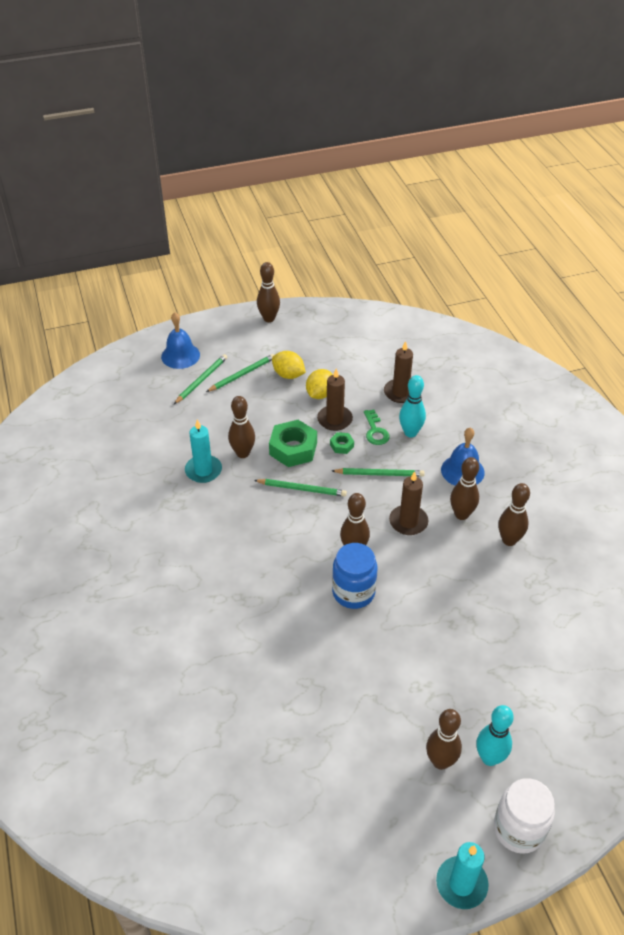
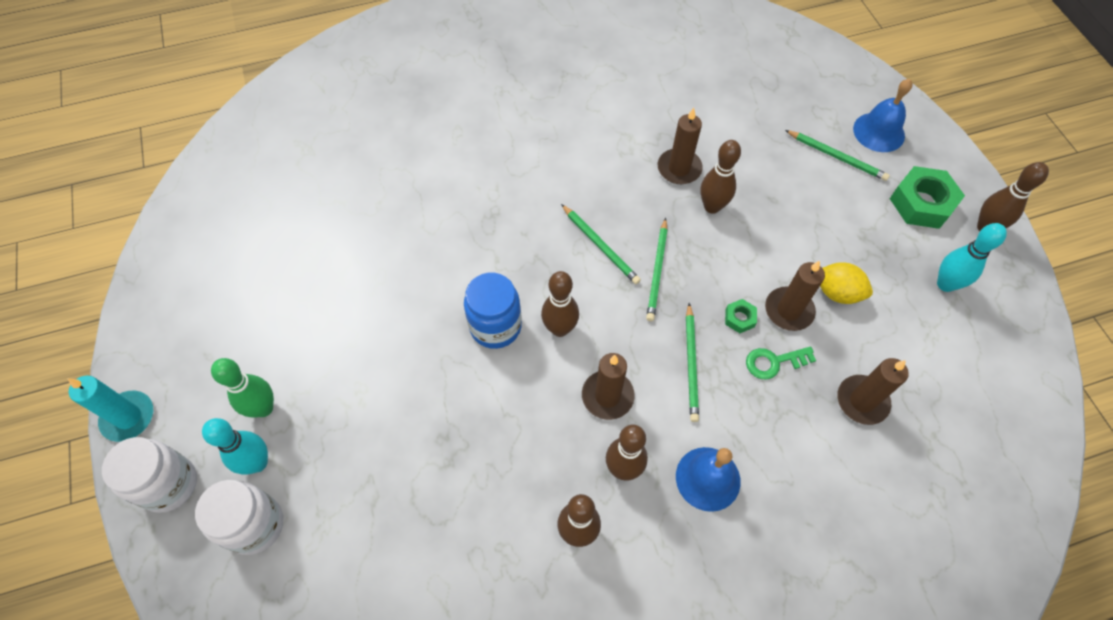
camera: 90 degrees right, 15 degrees up
(203, 470) = (679, 168): turquoise candle -> brown candle
(242, 374) = (857, 200): green pencil -> green pencil (600, 246)
(288, 375) = (868, 254): yellow lemon -> none
(293, 449) = (726, 261): green nut -> green nut (921, 203)
(410, 432) = (777, 410): turquoise bowling pin -> turquoise bowling pin (945, 284)
(440, 761) = (263, 408): brown bowling pin -> green bowling pin
(541, 751) = (255, 525): none -> white jar

